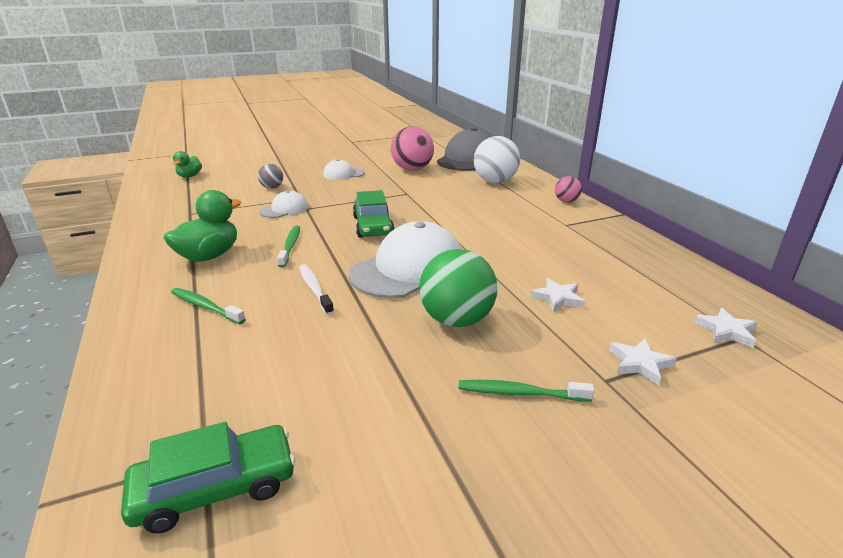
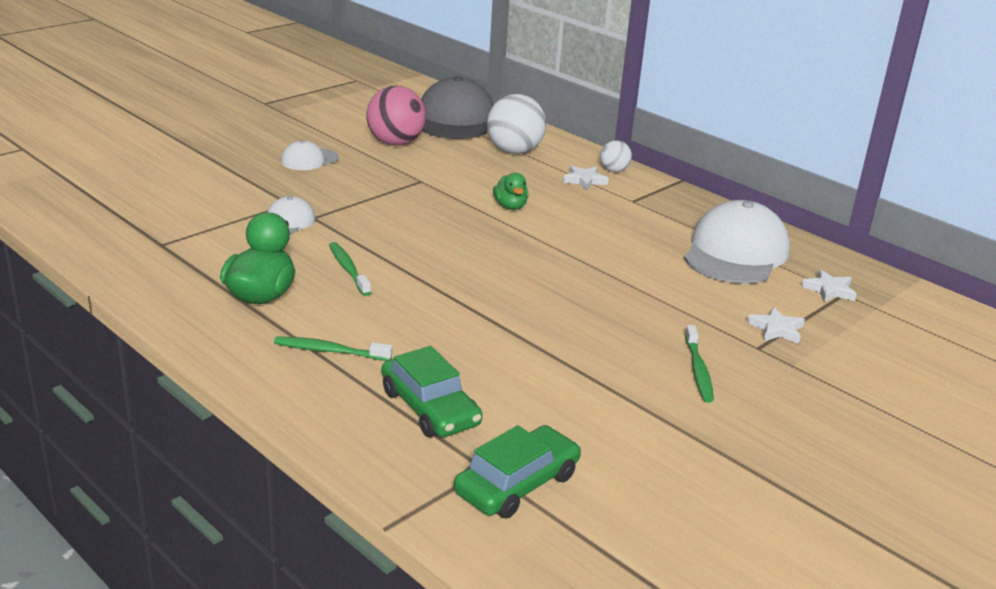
camera: 25 degrees left, 0 degrees up
(189, 176) = (83, 187): green duck -> green duck (510, 206)
(272, 187) = (232, 192): grey ball -> none
(314, 289) = (429, 313): white toothbrush -> none
(373, 226) = (421, 230): green car -> green car (430, 408)
(408, 269) = (509, 276): white cap -> white cap (736, 253)
(456, 320) = (599, 319): green ball -> none
(520, 393) = (698, 370): green toothbrush -> green toothbrush turned 75 degrees counterclockwise
(557, 298) = (676, 283): white star -> white star (584, 180)
(566, 201) = (614, 170): pink ball -> white ball

